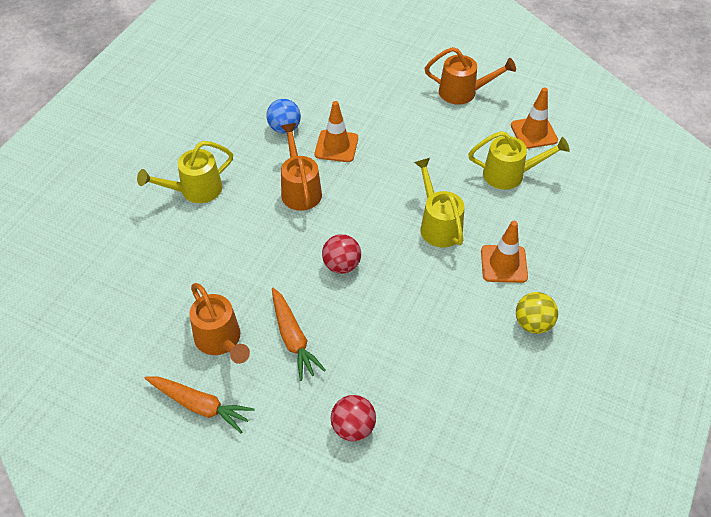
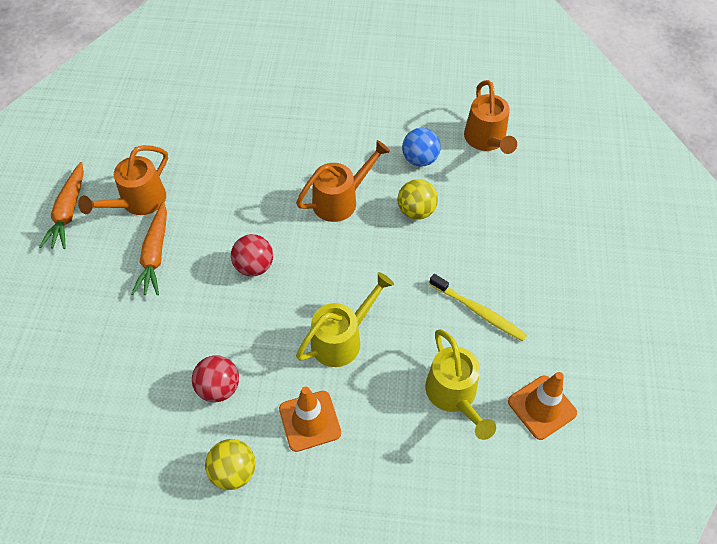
camera: 70 degrees right, 5 degrees up
(194, 190) = (304, 121): yellow watering can -> none
(293, 338) = (155, 255): orange carrot -> orange carrot turned 45 degrees counterclockwise
(336, 146) = (416, 211): orange traffic cone -> yellow ball
(353, 427) = (67, 334): red ball -> red ball (219, 388)
(445, 140) = (478, 312): none -> yellow toothbrush
(463, 92) = (571, 310): orange watering can -> orange watering can (486, 140)

